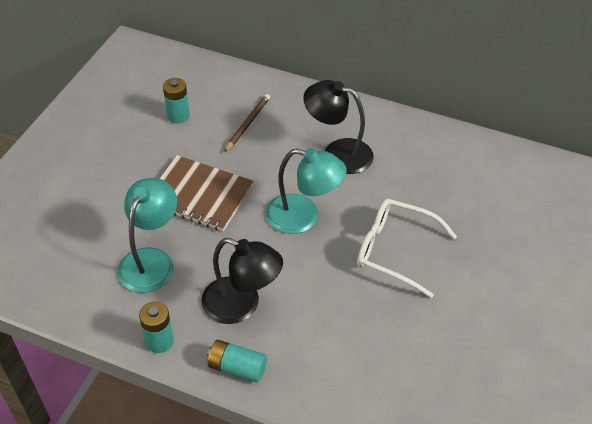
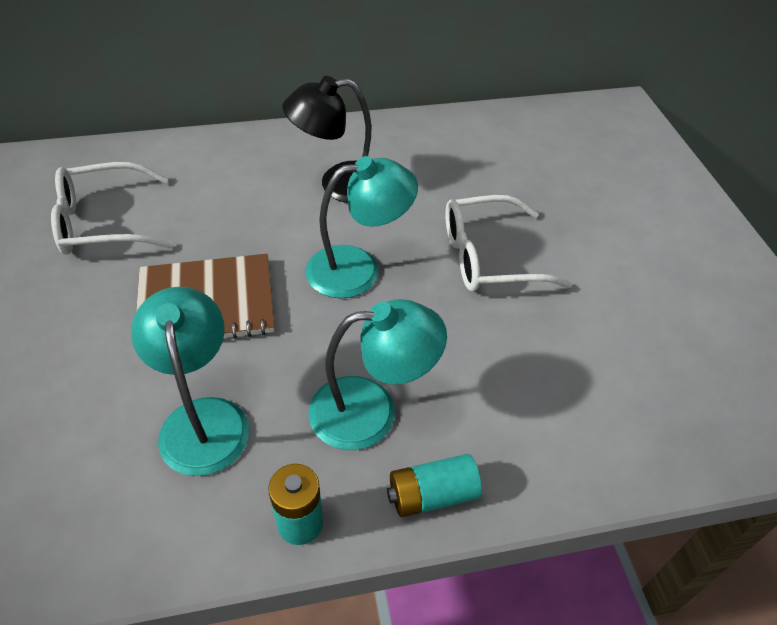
camera: 35 degrees left, 0 degrees up
(178, 116) = (103, 222): turquoise battery -> white glasses
(241, 305) = (371, 411): black lamp -> turquoise lamp
(247, 124) = (204, 196): brown pencil -> none

